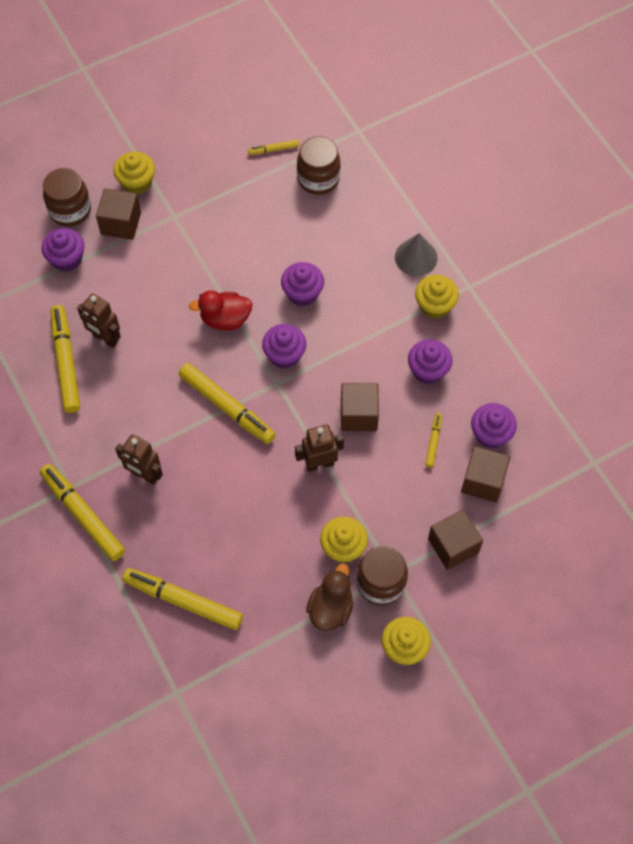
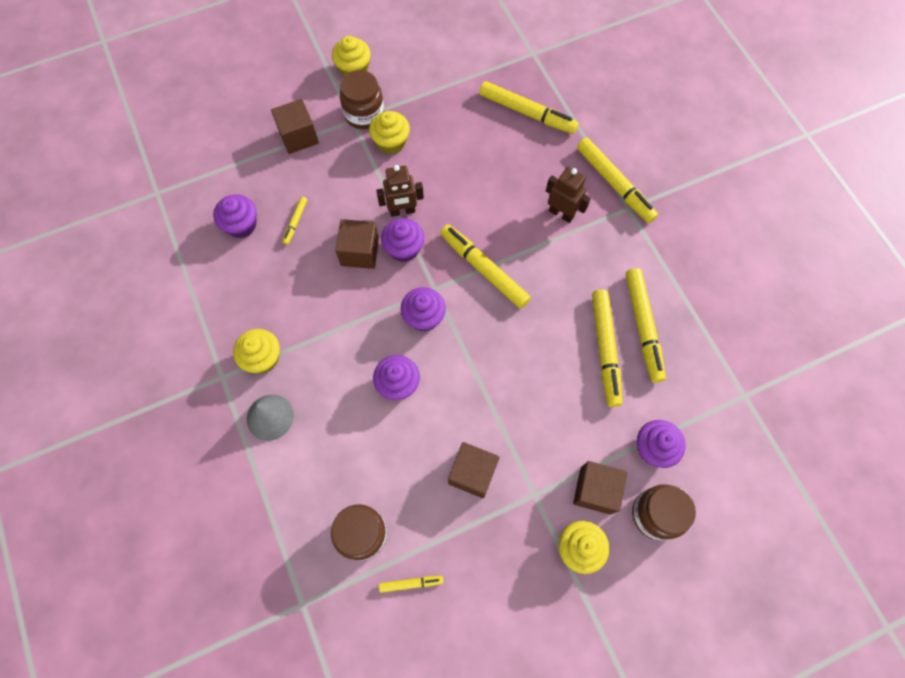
camera: 175 degrees left, 5 degrees up
(105, 338) = (605, 349): brown robot -> yellow marker
(225, 319) = (481, 360): red duck -> none
(330, 608) = (408, 99): brown duck -> none
(428, 370) = (285, 290): purple cupcake -> purple cupcake (404, 248)
(483, 481) = (259, 185): brown cube -> brown cube (472, 473)

